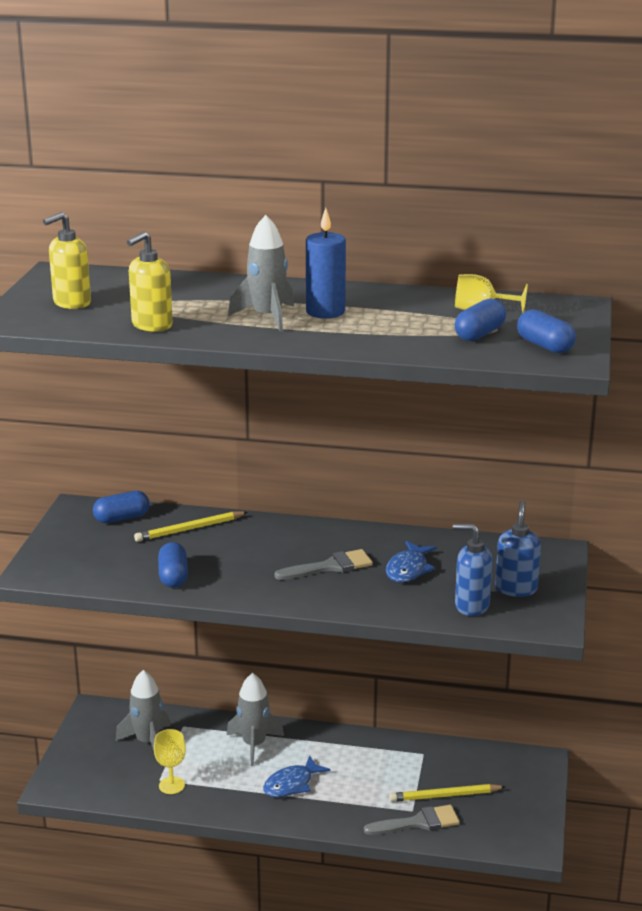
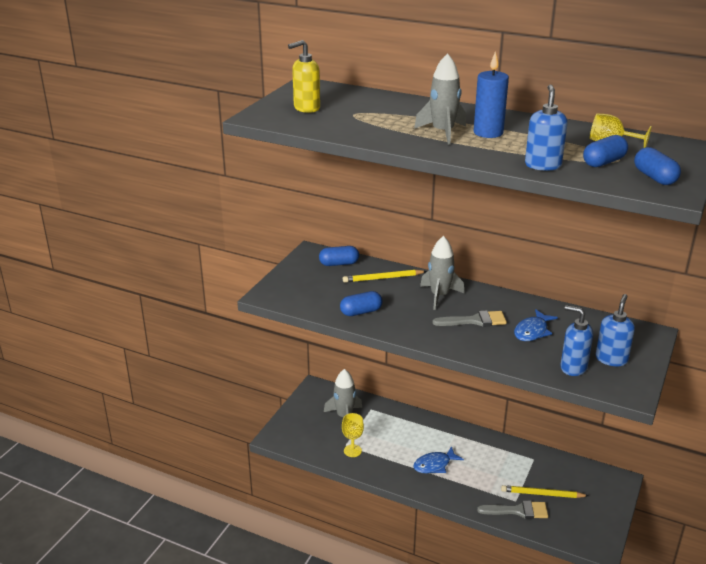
camera: 15 degrees right, 5 degrees up
(151, 325) = (355, 130): yellow soap dispenser -> none
(173, 576) = (361, 312): blue capsule -> blue capsule turned 60 degrees clockwise
(254, 745) = (415, 431): grey rocket -> grey rocket (439, 296)
(407, 345) = (543, 165): none -> blue soap dispenser

